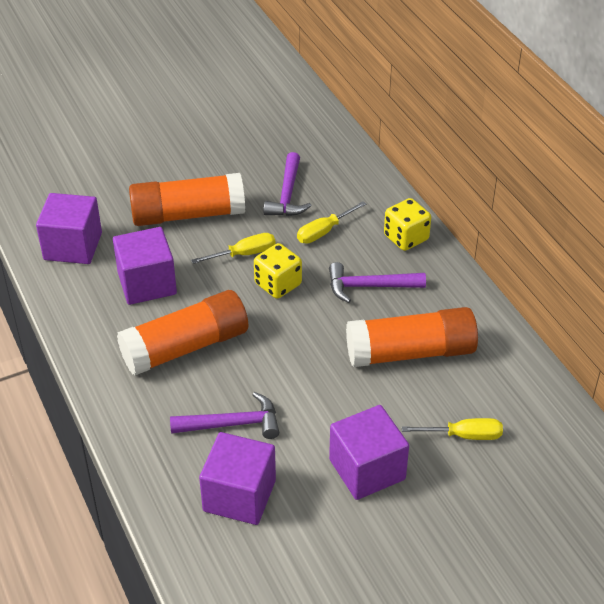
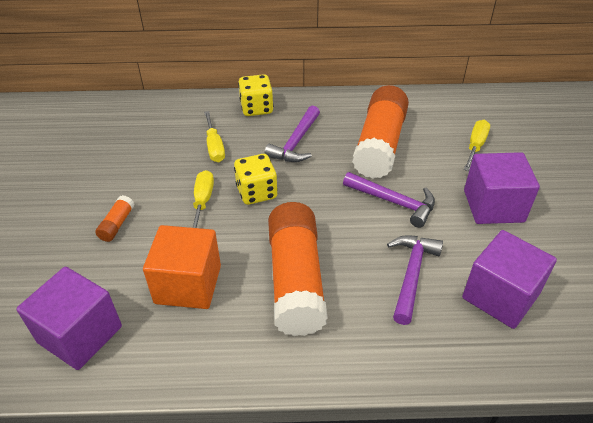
camera: 65 degrees left, 0 degrees up
(147, 283) = (188, 284): purple cube -> orange cube
(188, 214) = (117, 224): orange glue stick -> orange glue stick, size x0.41
(287, 195) = (151, 153): purple hammer -> purple hammer (394, 202)

